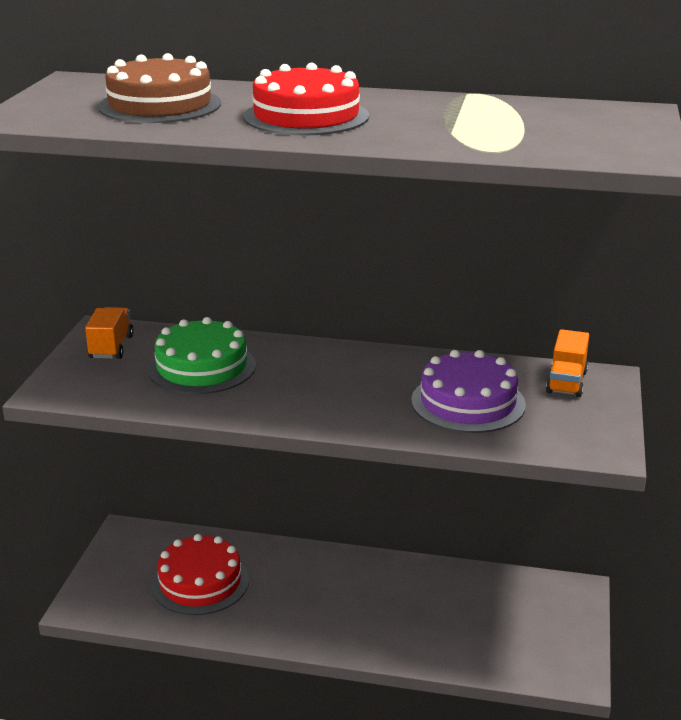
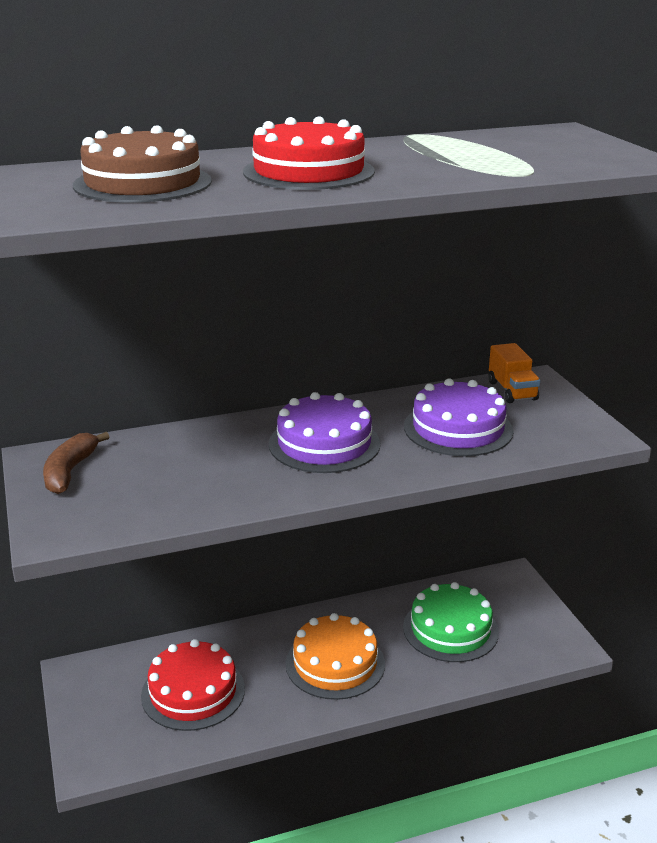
camera: 30 degrees left, 0 degrees up
(111, 347) = (70, 471): orange truck -> brown banana
(202, 367) = (187, 464): green cake -> green cake (450, 629)
(331, 381) = (324, 444): none -> purple cake
(335, 604) = (335, 663): none -> orange cake

